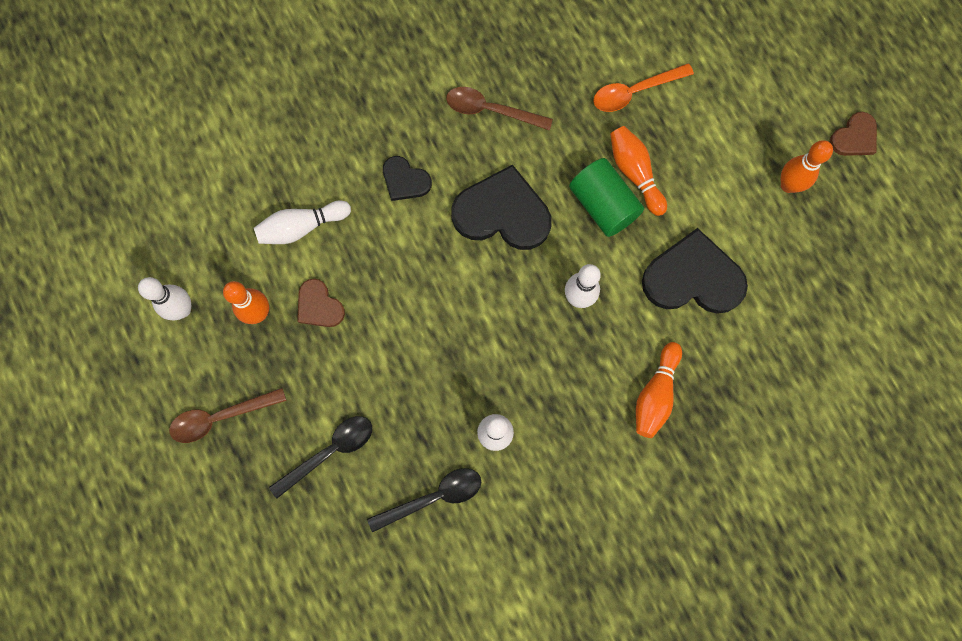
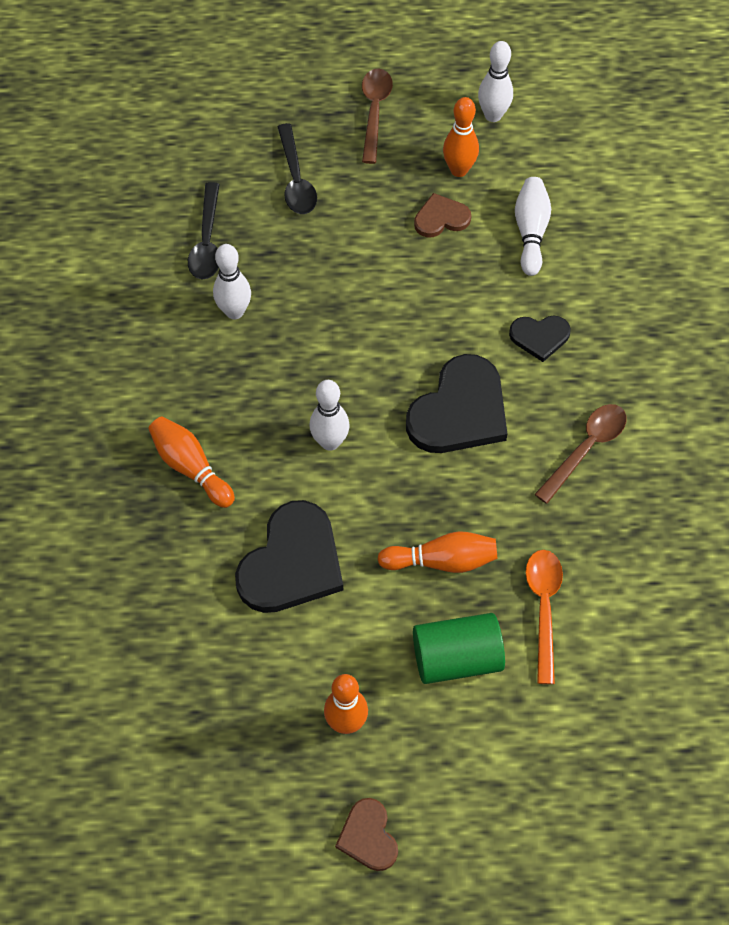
camera: 115 degrees right, 15 degrees down
(405, 180) = (539, 337): black heart -> black heart turned 150 degrees counterclockwise
(603, 205) = (420, 511): green cylinder -> green cylinder (456, 657)

